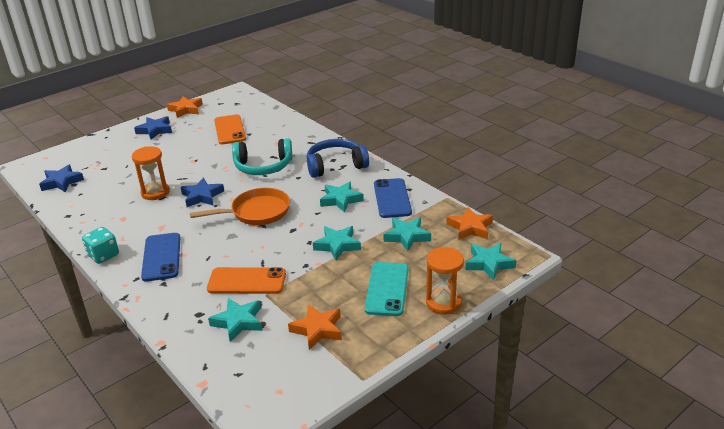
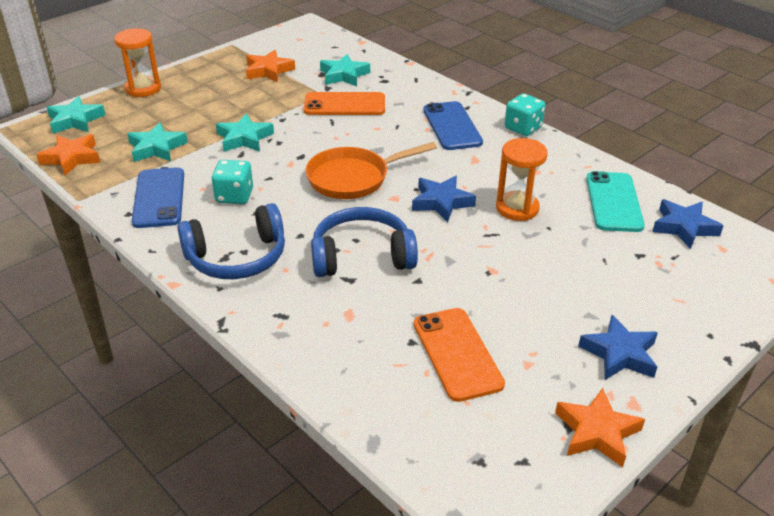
camera: 175 degrees right, 5 degrees up
(263, 167) = (362, 256): turquoise headphones -> blue headphones
(340, 200) = (234, 196): turquoise star -> turquoise dice
(387, 289) = (196, 99): turquoise phone -> turquoise phone (613, 202)

